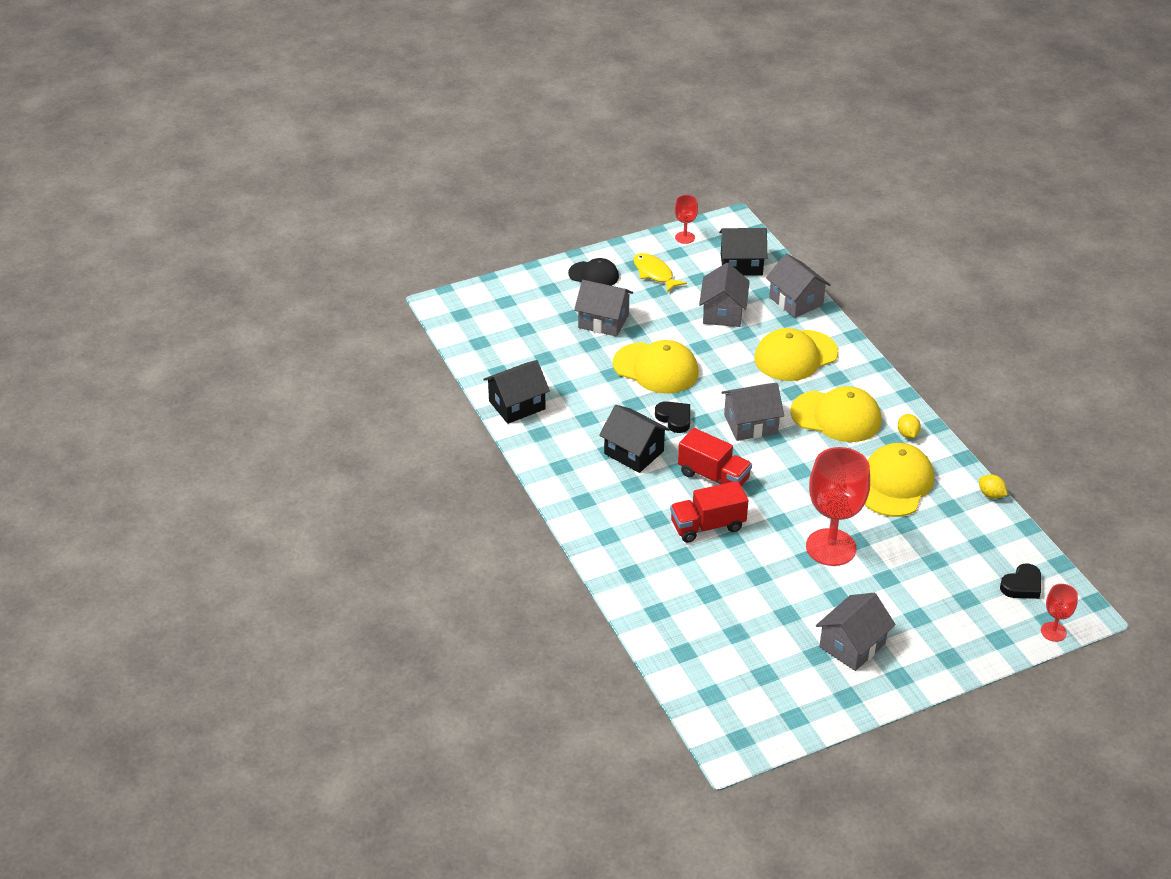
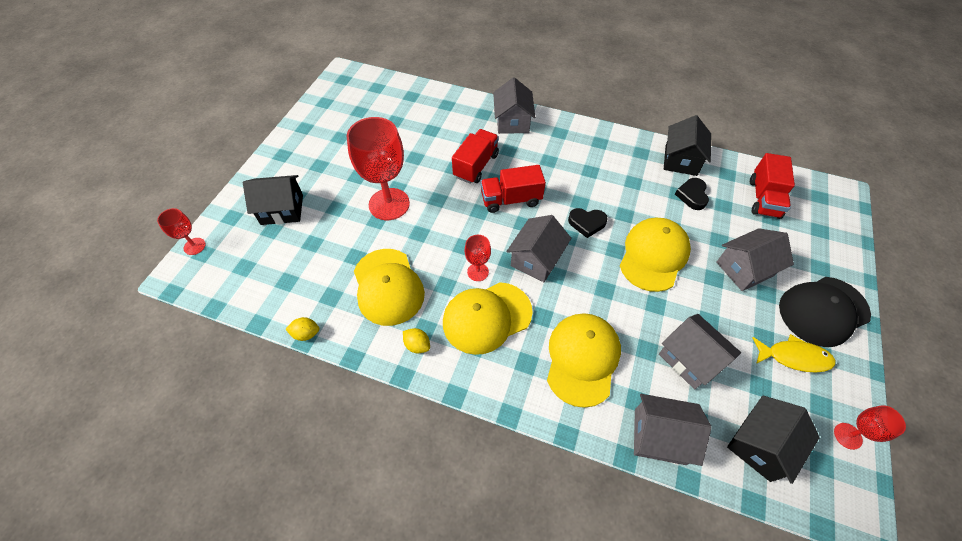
camera: 135 degrees right, 15 degrees up
(505, 341) = (763, 198): none -> red truck
(594, 275) = (823, 311): black cap -> black cap, size x1.62
(634, 452) = (576, 180): black house -> black house (282, 209)
(656, 368) = (653, 255): yellow cap -> yellow cap turned 135 degrees clockwise
(809, 446) = (478, 272): none -> red goblet
(852, 645) = (323, 154): grey house -> grey house (512, 121)
(1022, 585) = (236, 267): black heart -> black heart (692, 195)

